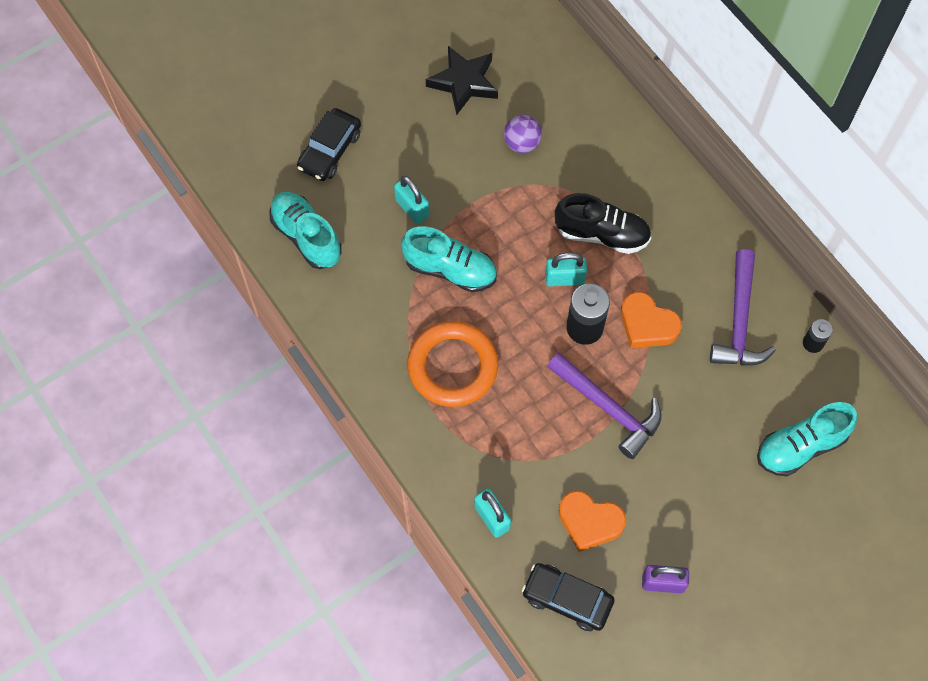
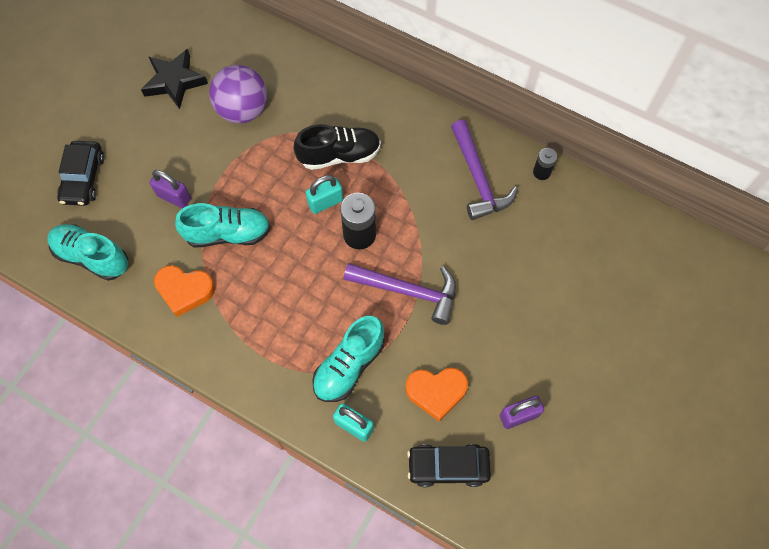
camera: 25 degrees left, 0 degrees up
(412, 208) = (174, 197): turquoise padlock -> purple padlock
(452, 366) = (264, 313): orange ring -> none
(522, 143) = (243, 110): purple ball -> purple ball, size x1.68
(647, 324) = (408, 211): orange heart -> orange heart (185, 291)
(800, 446) = (571, 256): turquoise shoe -> turquoise shoe (349, 366)

